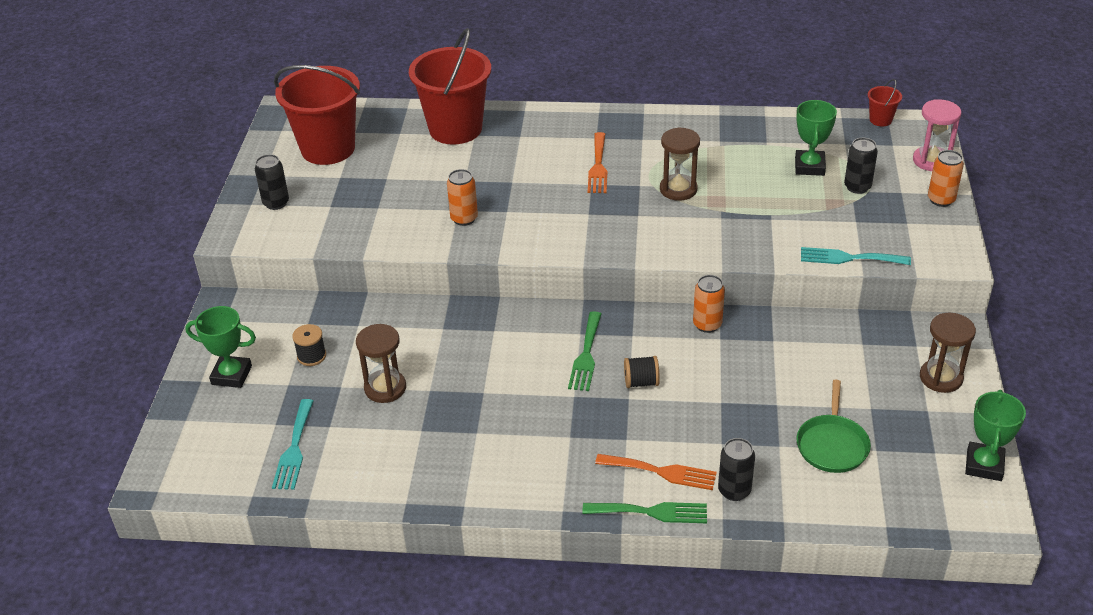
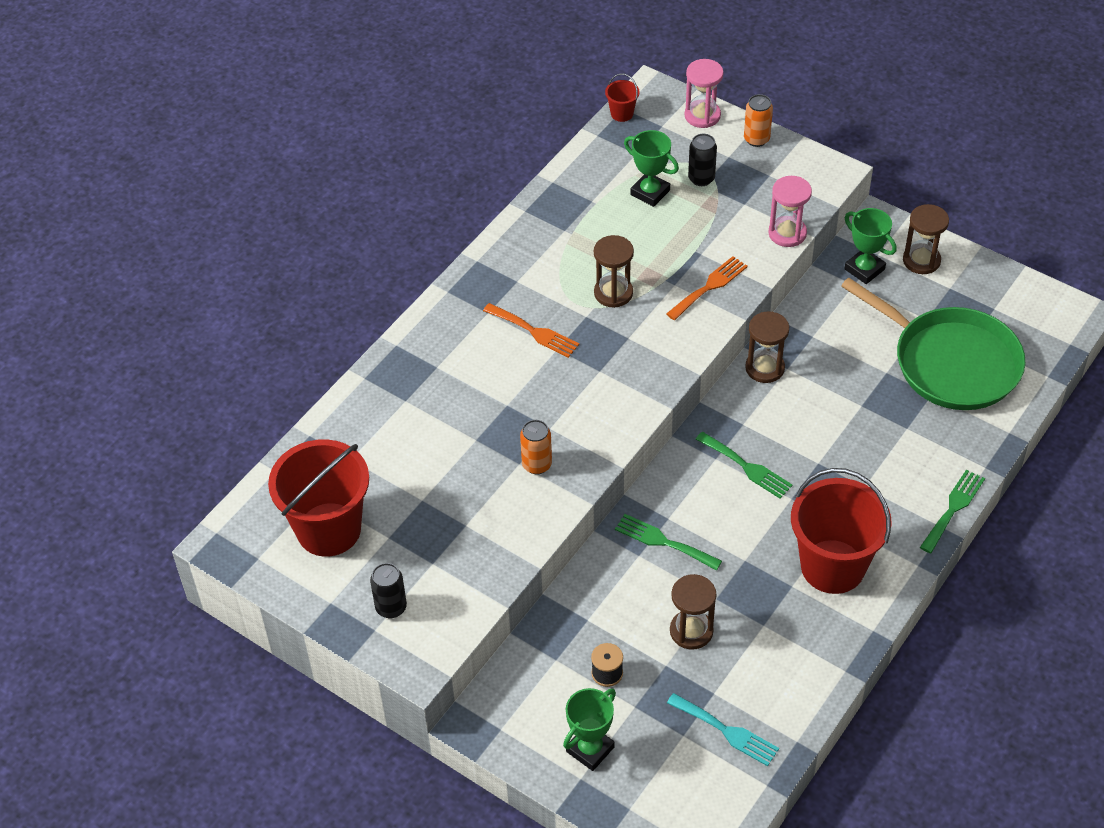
camera: 60 degrees left, 10 degrees up
(455, 129) = (382, 411): red bucket -> red bucket (832, 566)
(467, 336) = (663, 542): none -> green fork
(641, 382) = (805, 445): black spool -> none
(661, 472) = (914, 481): orange fork -> orange fork (709, 286)
(707, 324) = (765, 368): orange can -> brown hourglass
(734, 490) = (961, 446): black can -> none
(832, 444) = (950, 362): green pan -> green pan, size x1.97
(849, 258) = (787, 233): turquoise fork -> pink hourglass
(984, 465) = (1023, 289): green trophy -> green trophy (864, 269)

